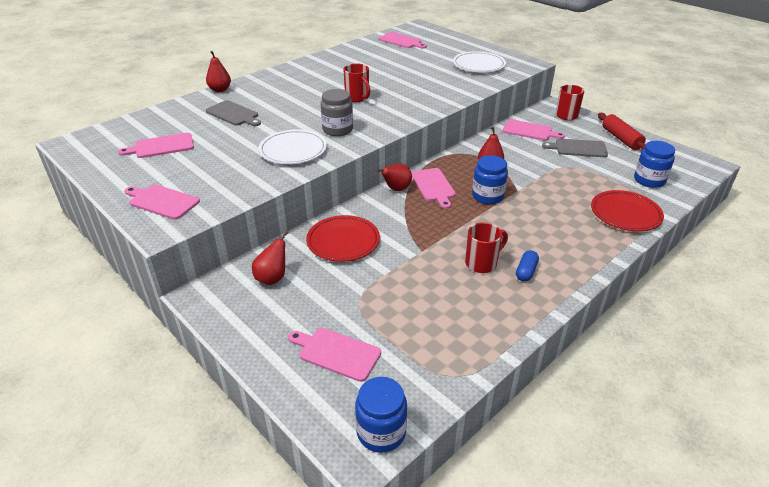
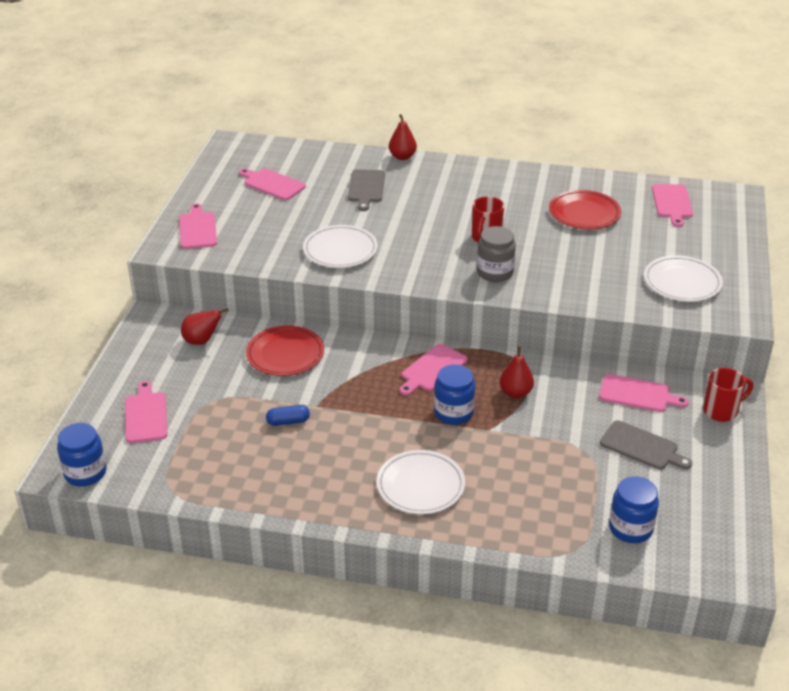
camera: 55 degrees right, 0 degrees up
(337, 130) = (406, 256): grey jar -> grey jar (495, 272)
(396, 189) = (400, 348): red pear -> none
(482, 263) = (333, 450): red mug -> none
(526, 271) = (346, 483): blue capsule -> blue capsule (288, 421)
(529, 131) = (638, 394): pink cutting board -> pink cutting board turned 60 degrees counterclockwise
(553, 239) = (420, 485): none -> white plate
(578, 148) = (642, 447): grey cutting board -> grey cutting board turned 150 degrees clockwise
(621, 139) = (714, 477): red rolling pin -> none
(625, 214) = (528, 526): red plate -> red plate (584, 213)

